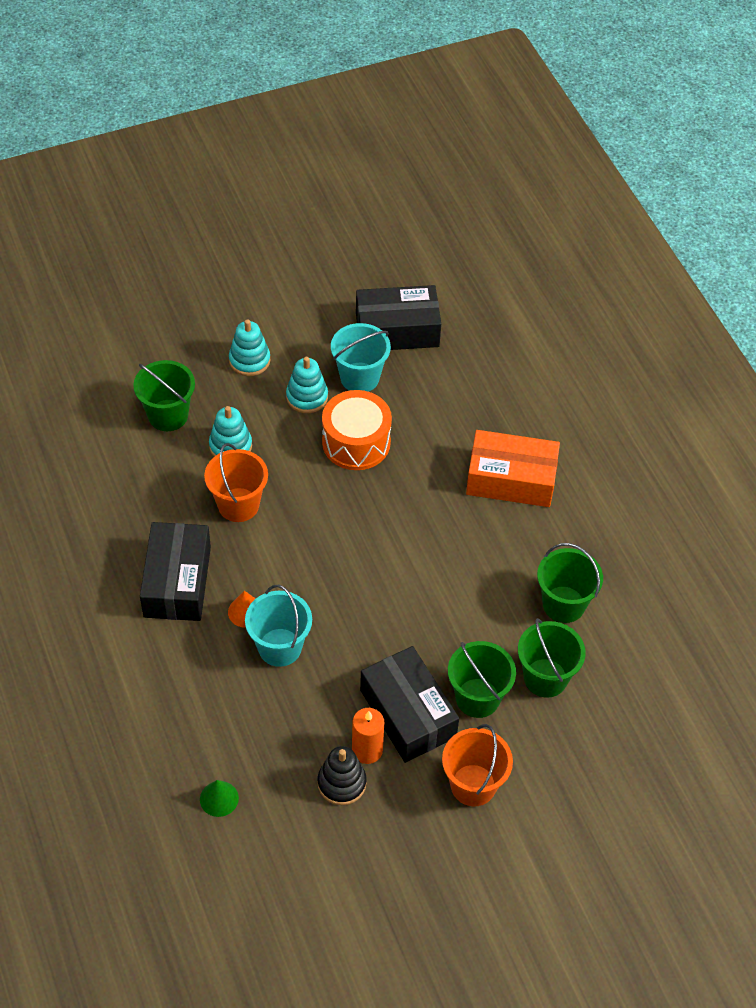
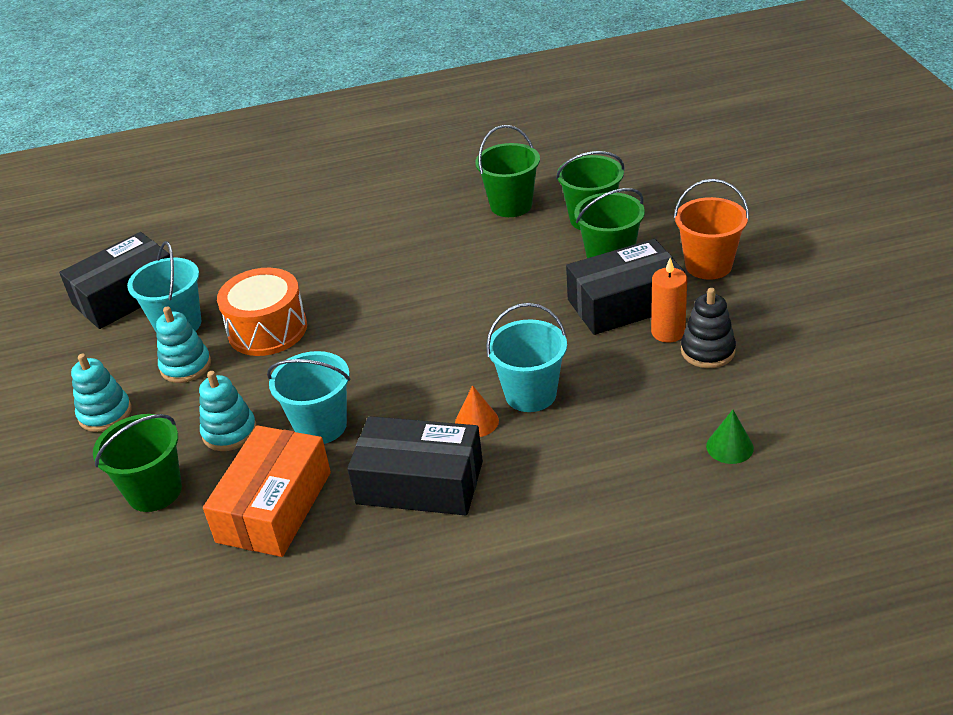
camera: 75 degrees left, 15 degrees down
(238, 505) = (321, 426): orange bucket -> turquoise bucket
(397, 330) = (126, 296): black box -> black box turned 45 degrees clockwise
(511, 479) = (356, 229): orange box -> orange box (274, 507)

